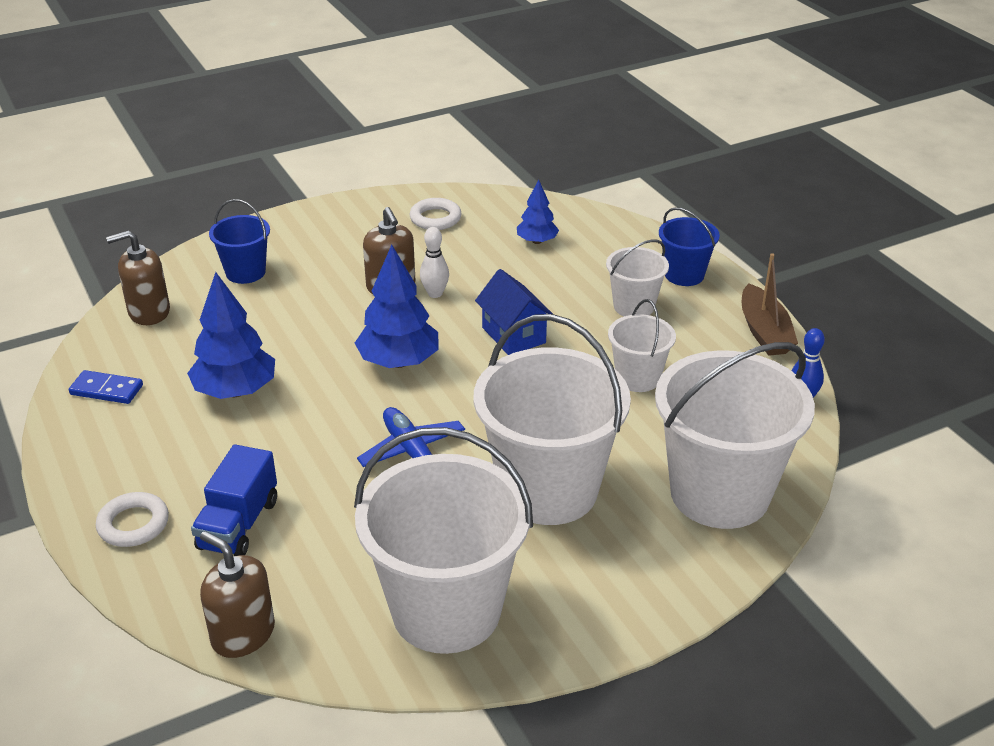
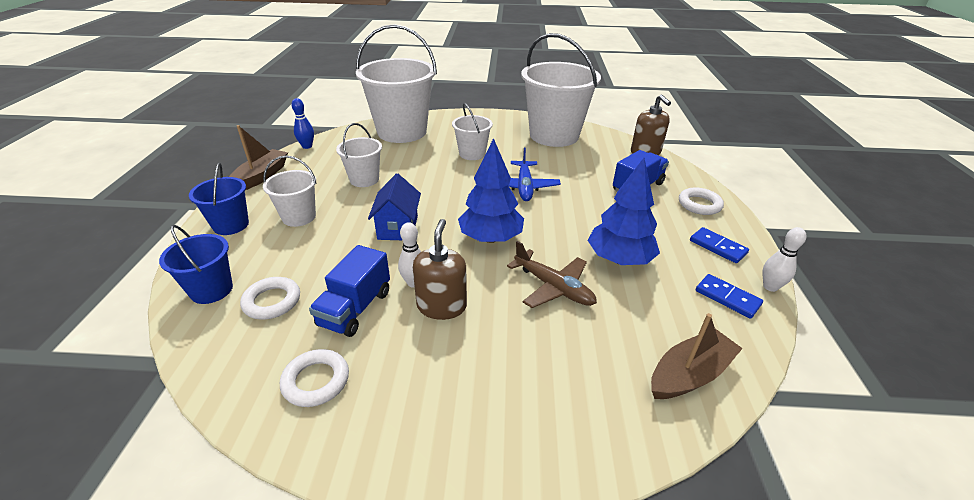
camera: 150 degrees left, 0 degrees up
(53, 420) = (770, 287): none -> white bowling pin
(111, 453) = (718, 247): none -> blue domino
(149, 312) = (689, 374): brown soap dispenser -> brown boat
(245, 272) = (570, 390): blue bucket -> blue bucket (211, 290)
(296, 336) = (553, 287): none -> brown plane
(462, 260) = (355, 308): none -> blue truck
(537, 241) = (272, 301): blue tree -> white ring
(548, 490) = (472, 154): white bucket -> white bucket, size x0.50

